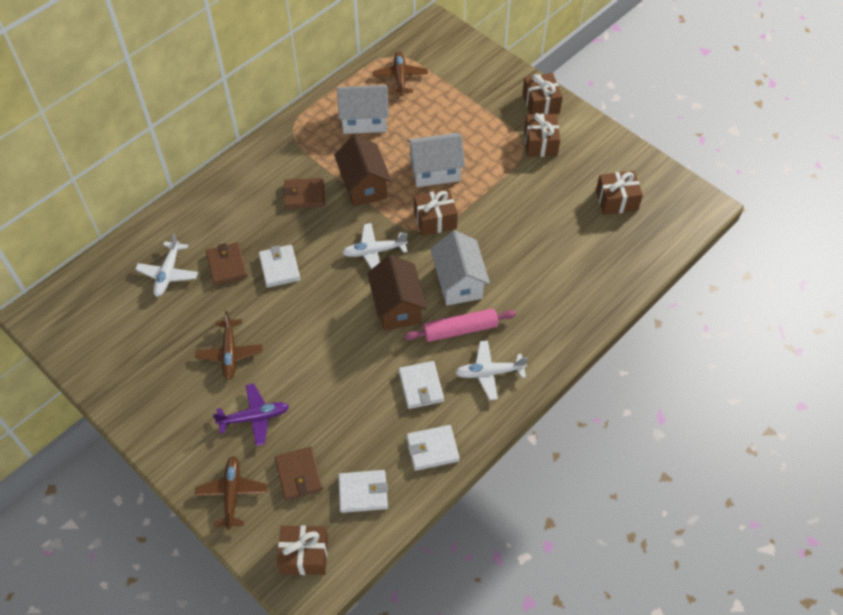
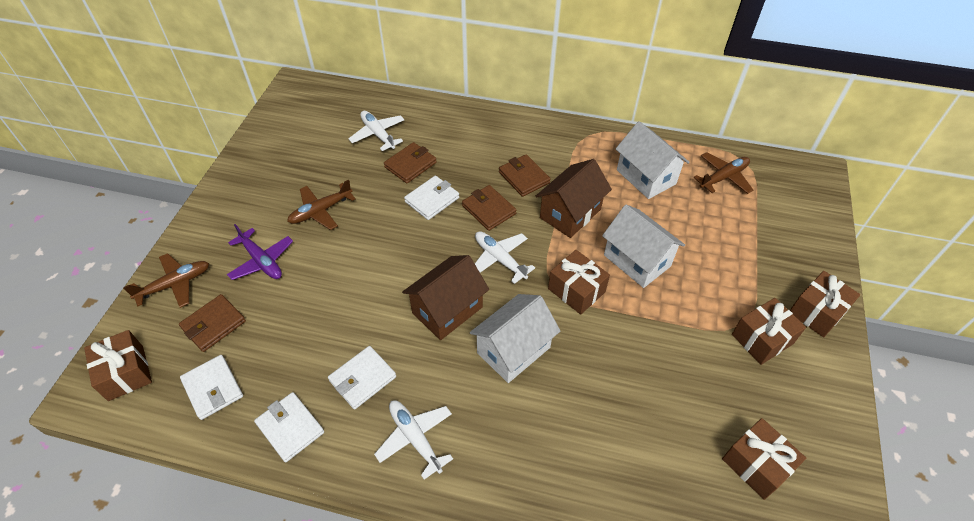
camera: 60 degrees right, 5 degrees down
(168, 273) = (378, 134): white plane -> white plane turned 75 degrees clockwise
(320, 235) = (488, 210): none -> brown wallet
(460, 329) = (454, 381): pink rolling pin -> none

